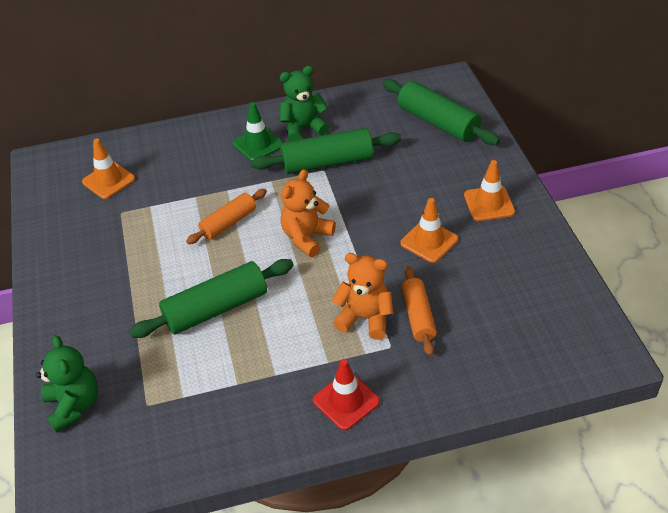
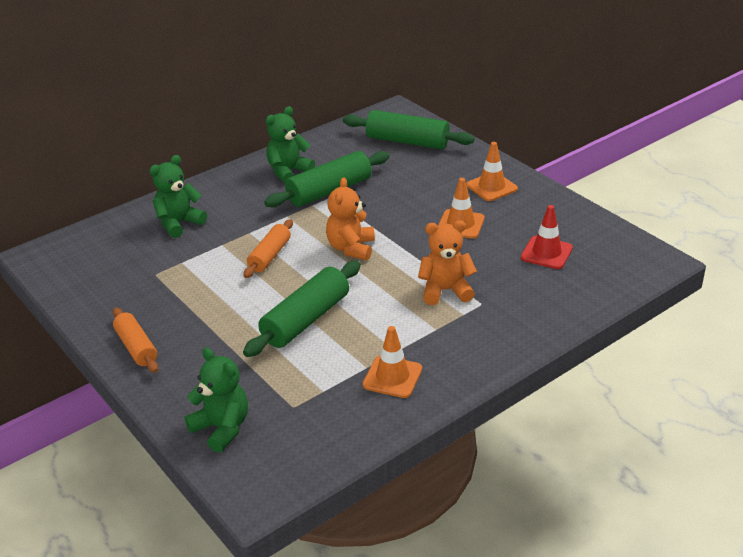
camera: 25 degrees left, 10 degrees down
(108, 180) = (123, 253): orange traffic cone -> orange traffic cone (392, 377)
(173, 161) = (179, 223): none -> green teddy bear
(258, 144) = (254, 193): green traffic cone -> none
(346, 401) = (471, 351): red traffic cone -> red traffic cone (546, 253)
(418, 316) = (489, 277): orange rolling pin -> orange rolling pin (136, 347)

